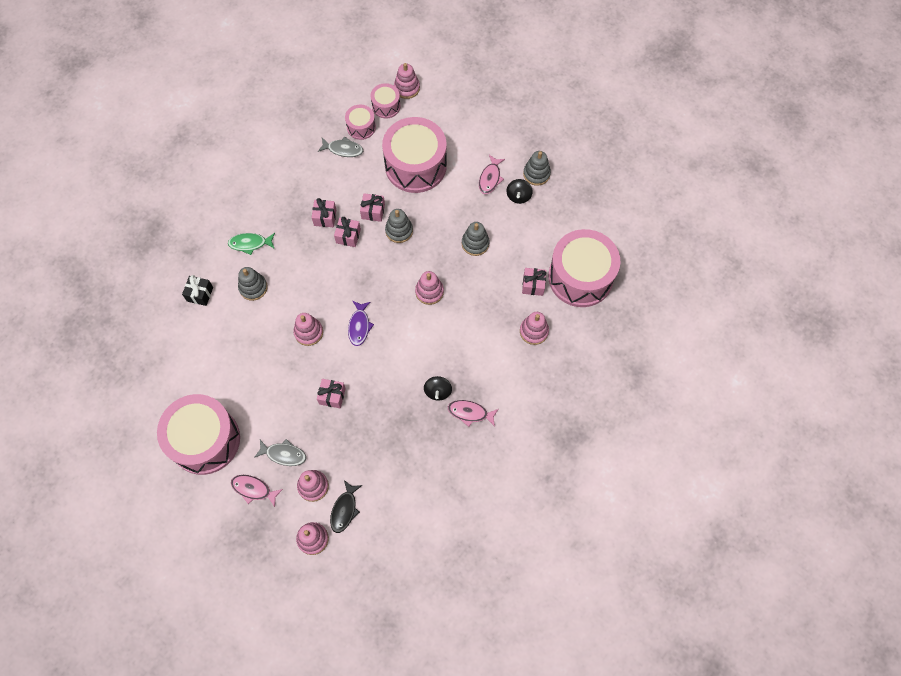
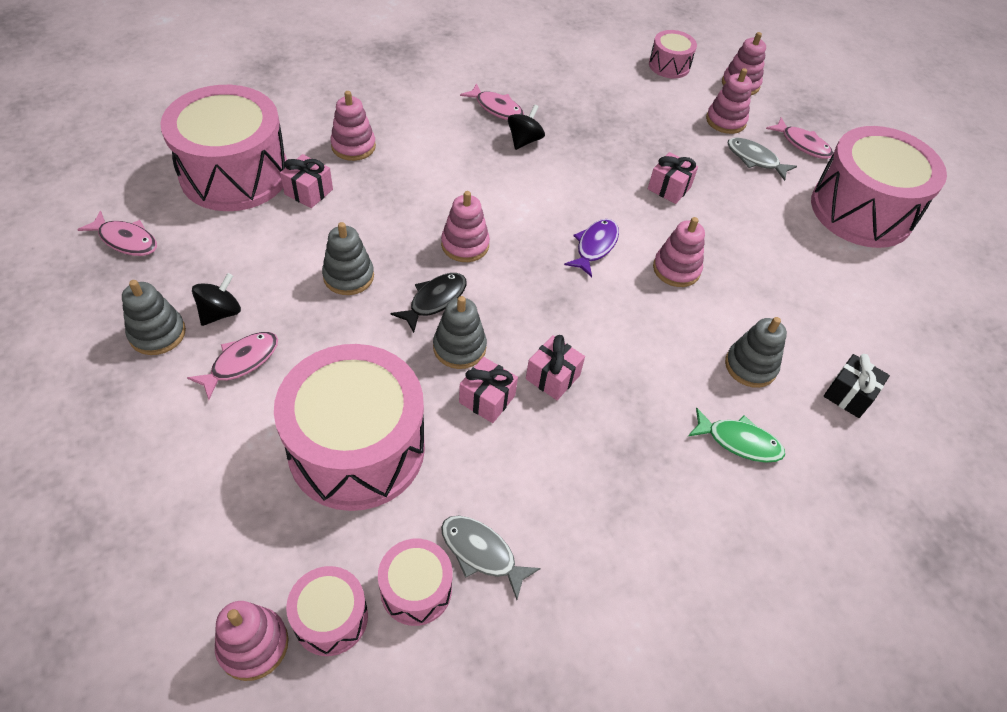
camera: 160 degrees left, 15 degrees down
(325, 217) = (581, 427): pink gift -> none
(344, 510) = (694, 91): black fish -> black fish (435, 300)
(372, 532) = (669, 65): none -> pink drum
(594, 211) = (126, 240): none -> pink fish

